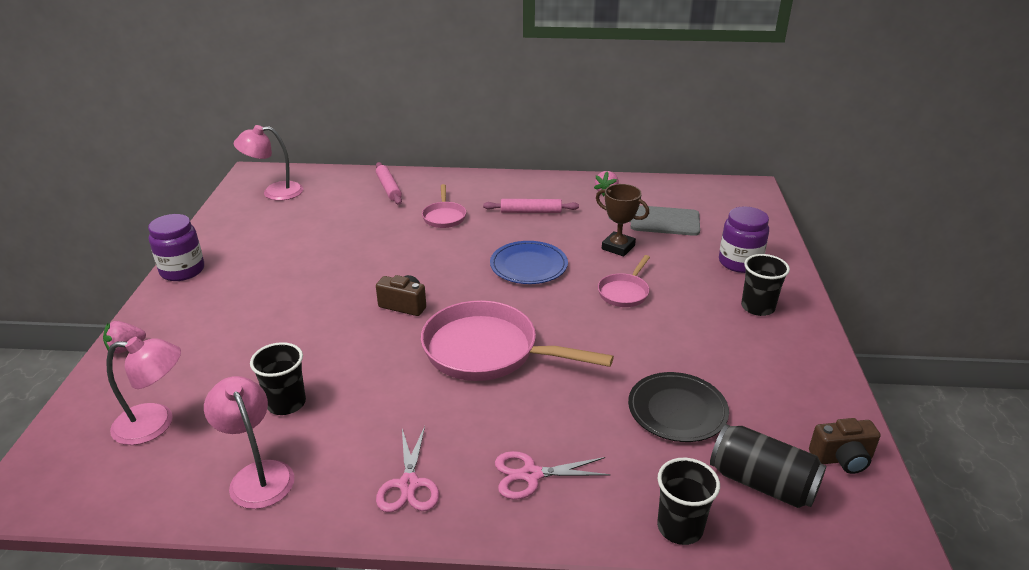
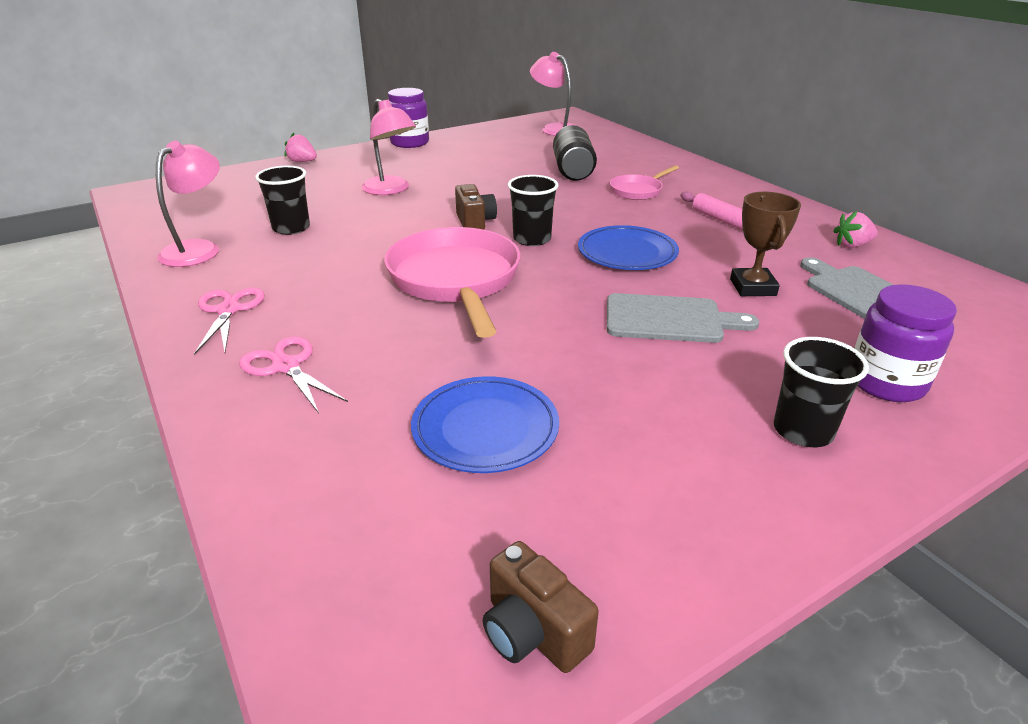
camera: 55 degrees right, 0 degrees up
(156, 424) = (230, 199): pink lamp -> pink lamp (391, 190)
(389, 188) = (639, 157): pink rolling pin -> none
(409, 484) = (228, 310): pink scissors -> pink scissors turned 120 degrees clockwise
(624, 292) = (669, 319): pink pan -> grey cutting board
(677, 410) = (485, 428): black plate -> blue plate
(680, 527) = (265, 498): black cup -> black cup (532, 239)
(762, 483) = (403, 550): black can -> black can (573, 170)

